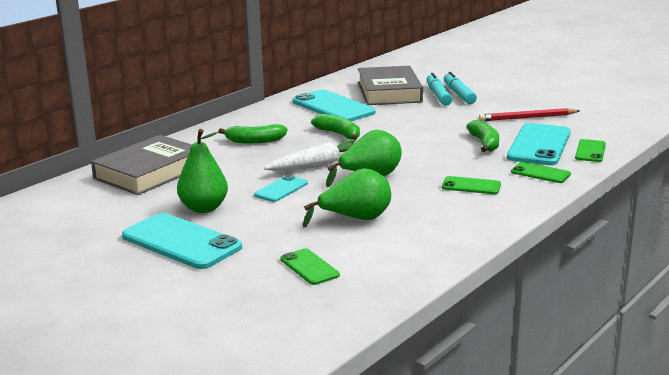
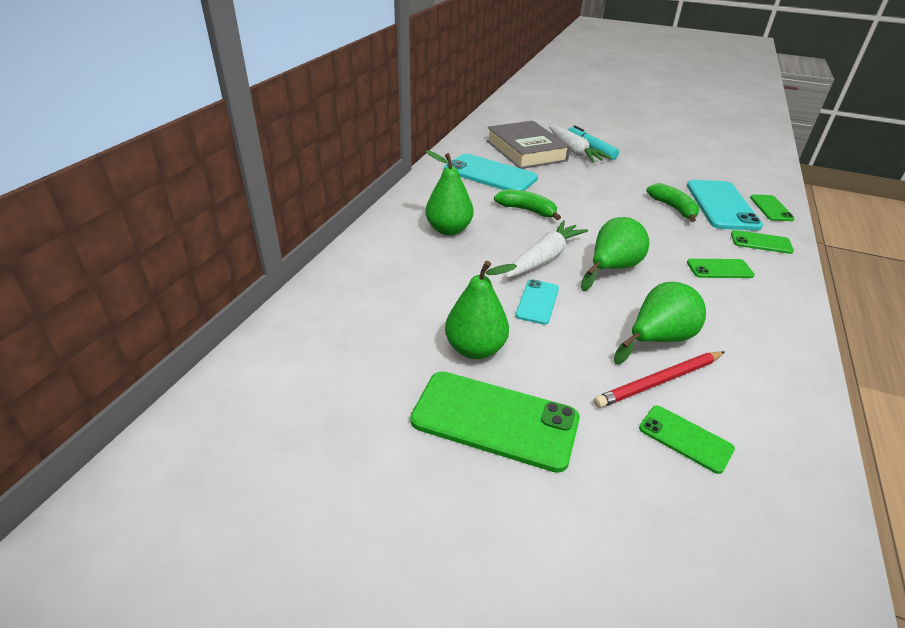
camera: 20 degrees left, 15 degrees up
(150, 172) = (365, 295): grey book -> none
(181, 242) = (495, 420): turquoise phone -> green phone
(254, 141) = (448, 230): green banana -> green pear
(438, 95) = (574, 151): turquoise marker -> white carrot
(527, 118) = (676, 172): red pencil -> red pencil (659, 381)

